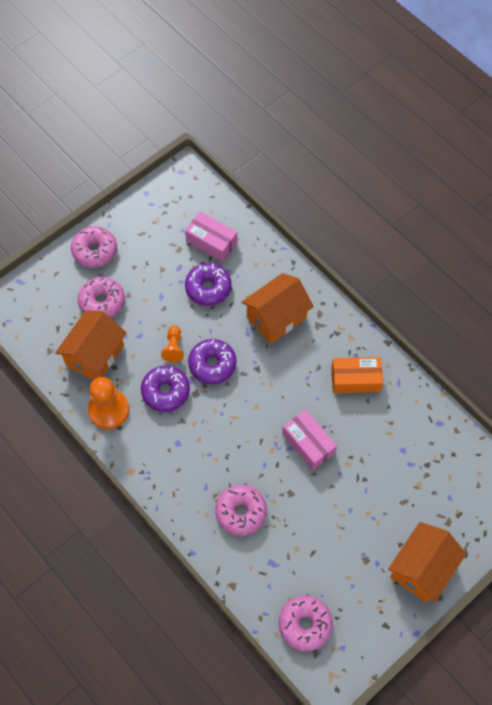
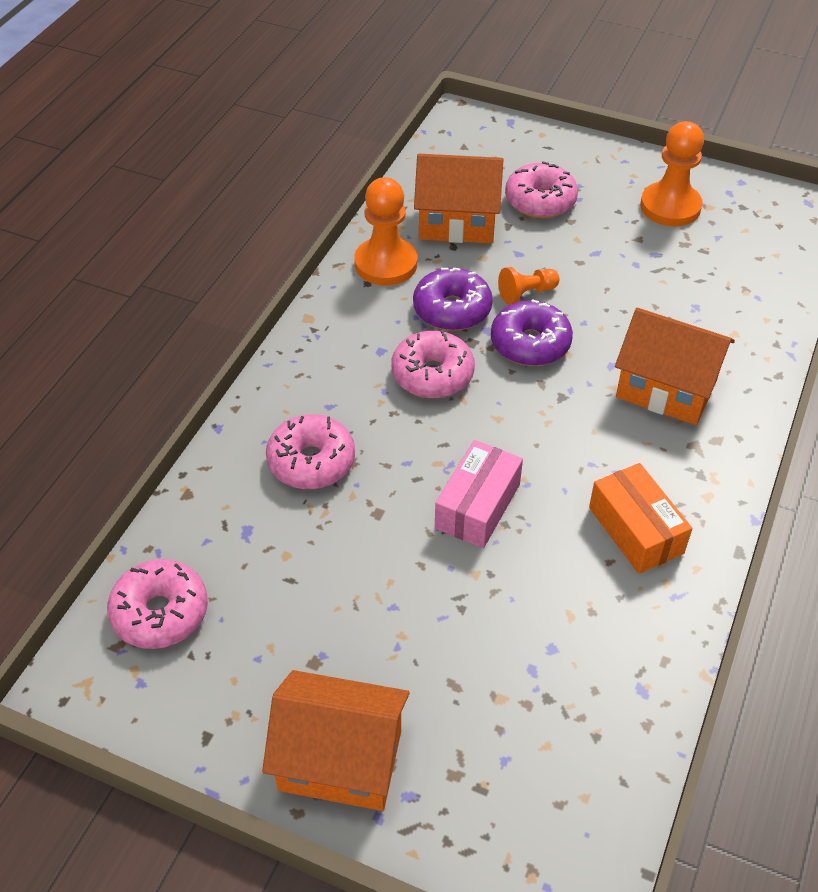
camera: 65 degrees right, 15 degrees down
(95, 251) = (610, 168): pink donut -> pink donut (432, 375)
(146, 239) = (670, 207): none -> orange pawn
(208, 288) = (649, 295): purple donut -> none
(211, 242) = (727, 272): pink box -> none

